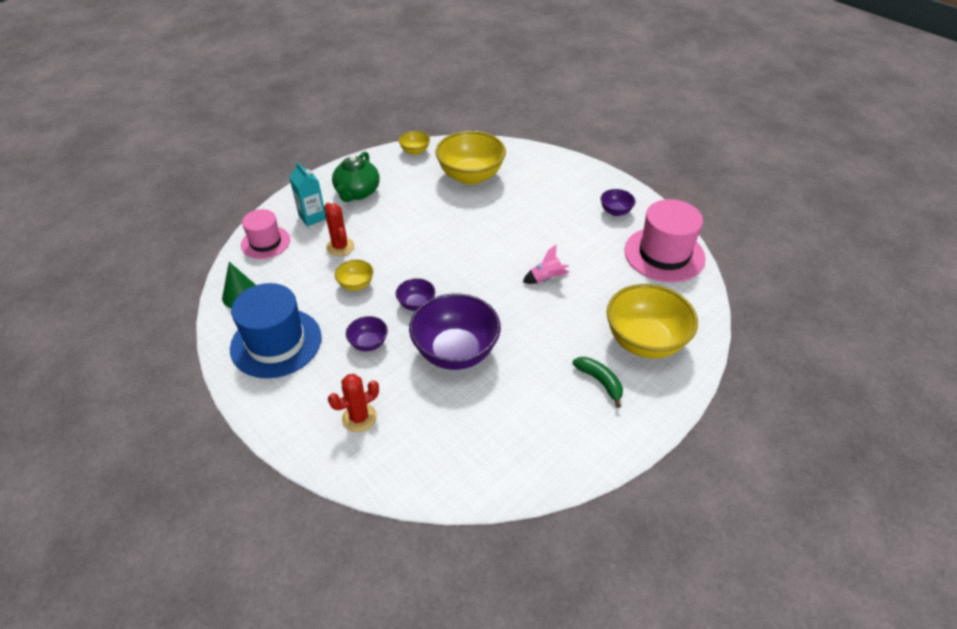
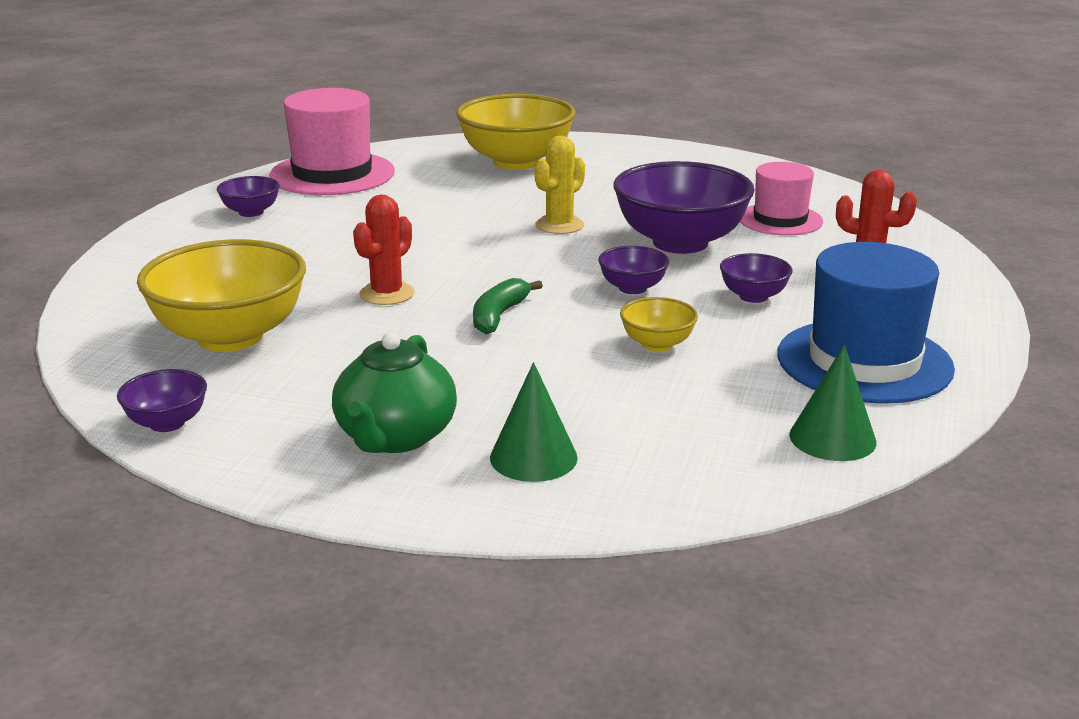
camera: 120 degrees left, 20 degrees down
(265, 242) = (674, 478): pink hat -> pink hat (780, 220)
(312, 217) = (533, 457): turquoise carton -> green cone
(340, 247) = (585, 392): red cactus -> red cactus (387, 294)
(357, 192) = (395, 437): green teapot -> green teapot turned 120 degrees clockwise
(415, 151) = (167, 423): yellow bowl -> purple bowl
(518, 314) = (559, 225): none -> yellow cactus
(546, 278) = (465, 224): pink rocket -> none
(600, 382) = (610, 170): green banana -> green banana (499, 316)

